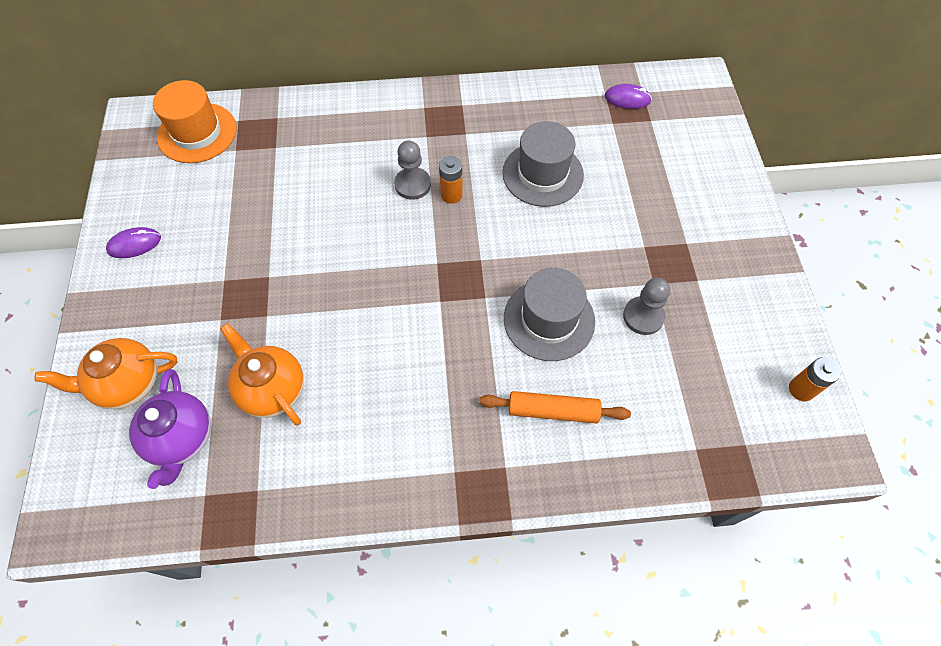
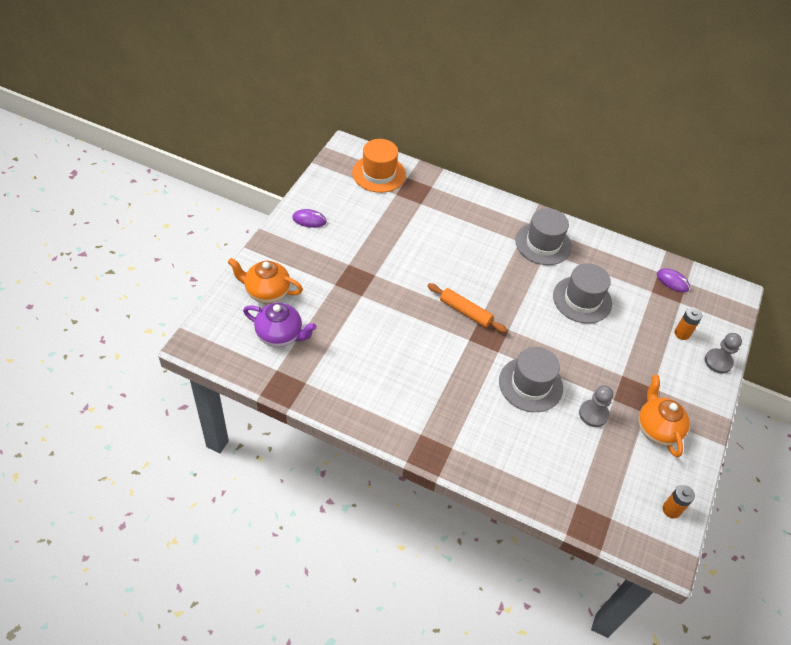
camera: 25 degrees right, 10 degrees down
(182, 438) = (280, 335): purple teapot -> purple teapot turned 90 degrees counterclockwise
(272, 389) = (343, 336): orange teapot -> orange teapot (657, 429)
(412, 185) = (493, 265): grey pawn -> grey pawn (718, 362)
(451, 195) = (514, 283): orange battery -> orange battery (682, 333)
(456, 125) = (543, 244): none -> grey hat
(553, 411) = (500, 434): orange rolling pin -> orange rolling pin (465, 312)

